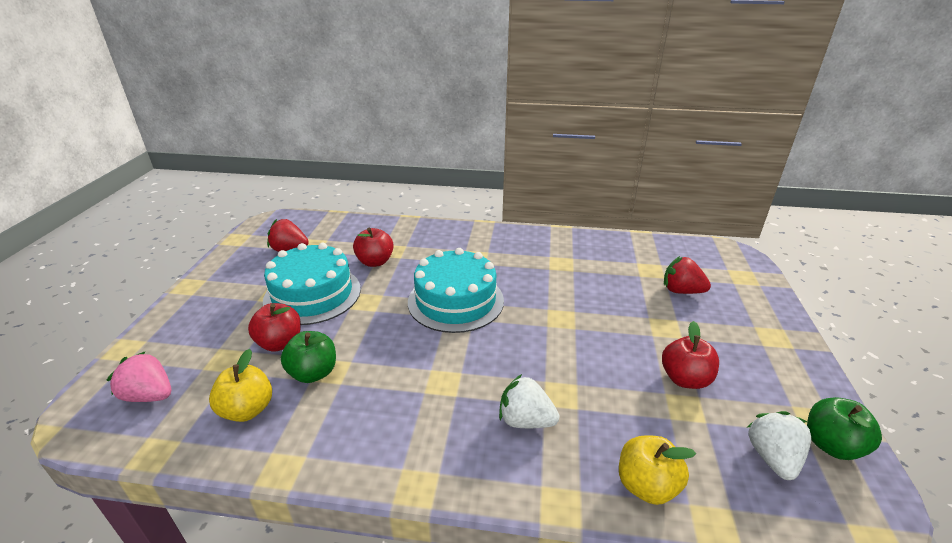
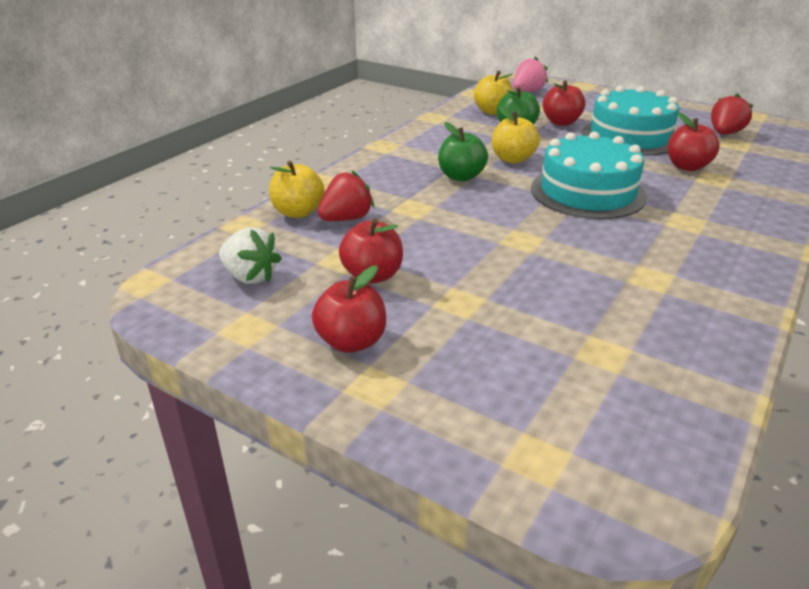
camera: 115 degrees right, 0 degrees up
(406, 356) = (513, 159): none -> yellow apple
(525, 420) = (400, 187): white strawberry -> none
(681, 291) = (529, 355): red strawberry -> red strawberry (346, 219)
(757, 360) = (351, 342): none -> red apple
(831, 445) = (219, 318): green apple -> green apple (461, 177)

